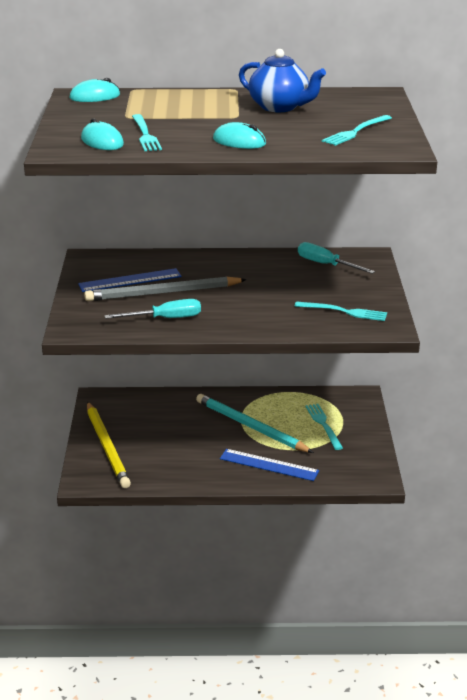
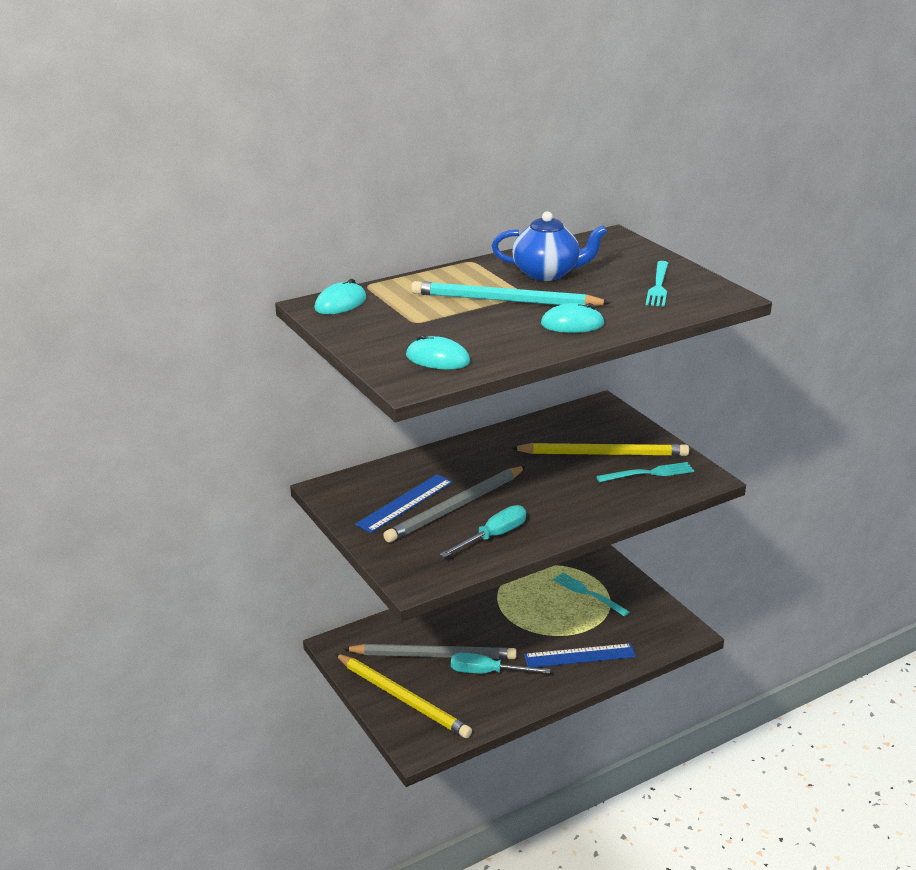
camera: 30 degrees left, 0 degrees up
(145, 135) = (469, 339): turquoise fork -> none
(158, 427) = (433, 655): none -> grey pencil
(251, 427) = (524, 621): turquoise pencil -> turquoise pencil (505, 300)
(324, 289) = (602, 454): none -> yellow pencil
(326, 265) = (574, 426): turquoise screwdriver -> turquoise screwdriver (487, 672)

